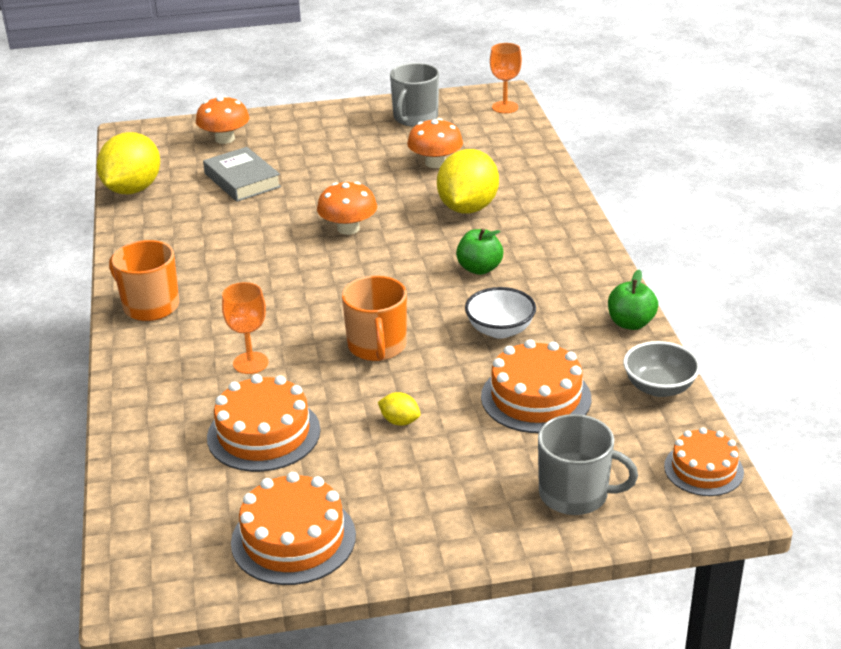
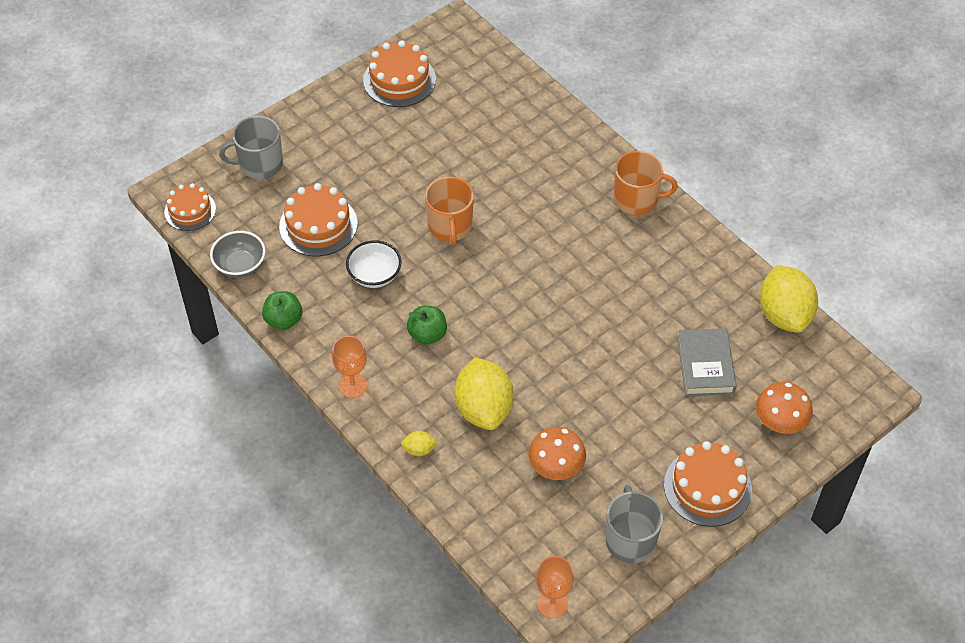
camera: 150 degrees right, 20 degrees up
(242, 180) = (705, 366): grey book -> grey book turned 60 degrees clockwise
(250, 363) = (522, 180): orange goblet -> orange goblet (353, 386)
(263, 433) = (469, 133): orange cake -> orange cake (707, 487)
(348, 228) = (563, 340): orange mushroom -> none
(377, 346) = (450, 226): orange mug -> orange mug turned 150 degrees counterclockwise
(399, 421) = (393, 173): yellow lemon -> yellow lemon (419, 450)

